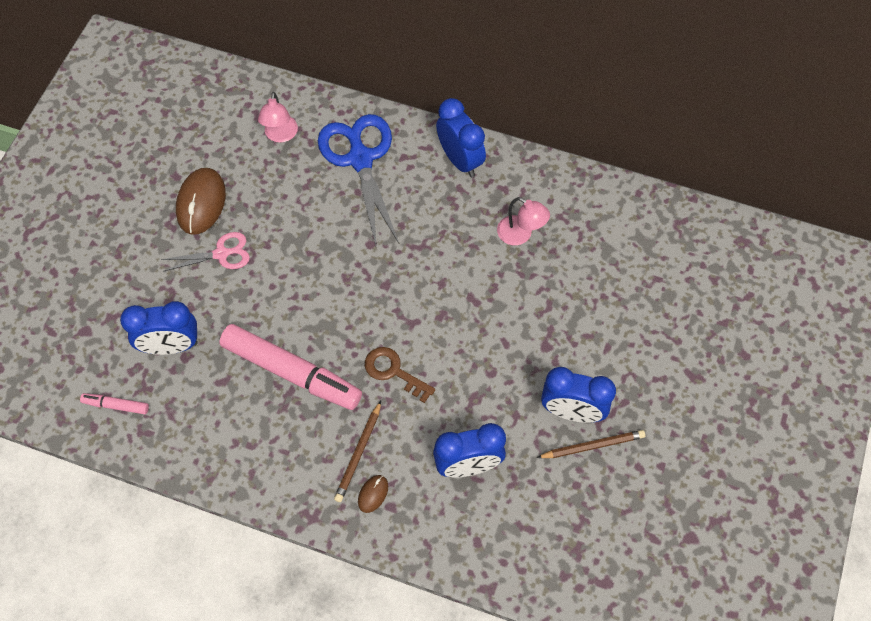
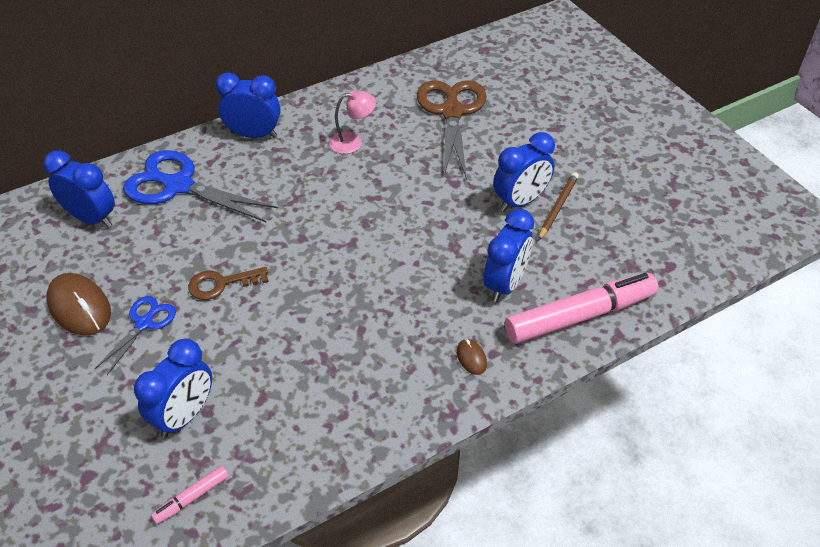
camera: 50 degrees left, 15 degrees down
(221, 254) = (144, 323): pink scissors -> blue scissors
(280, 135) = (91, 218): pink lamp -> blue clock
(291, 372) = (308, 344): pink marker -> pink marker (580, 316)
(358, 453) = (427, 345): brown pencil -> none
(393, 371) = (380, 279): brown key -> brown key (221, 284)
(631, 278) = (452, 112): none -> brown scissors

